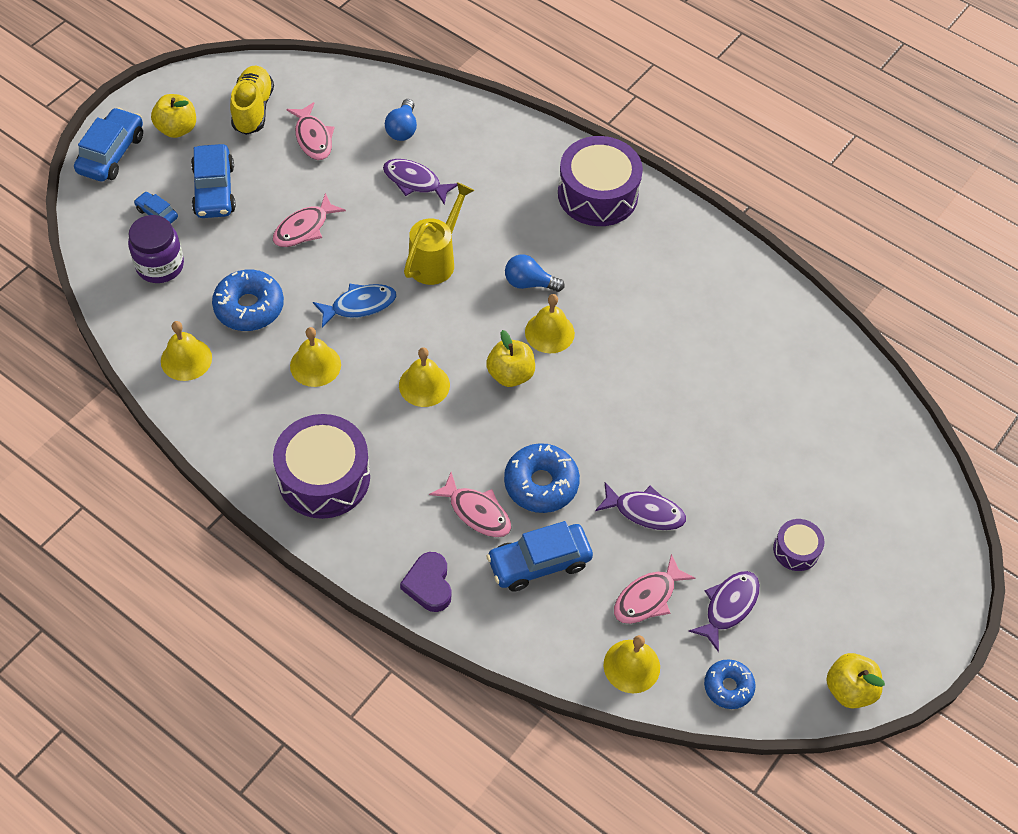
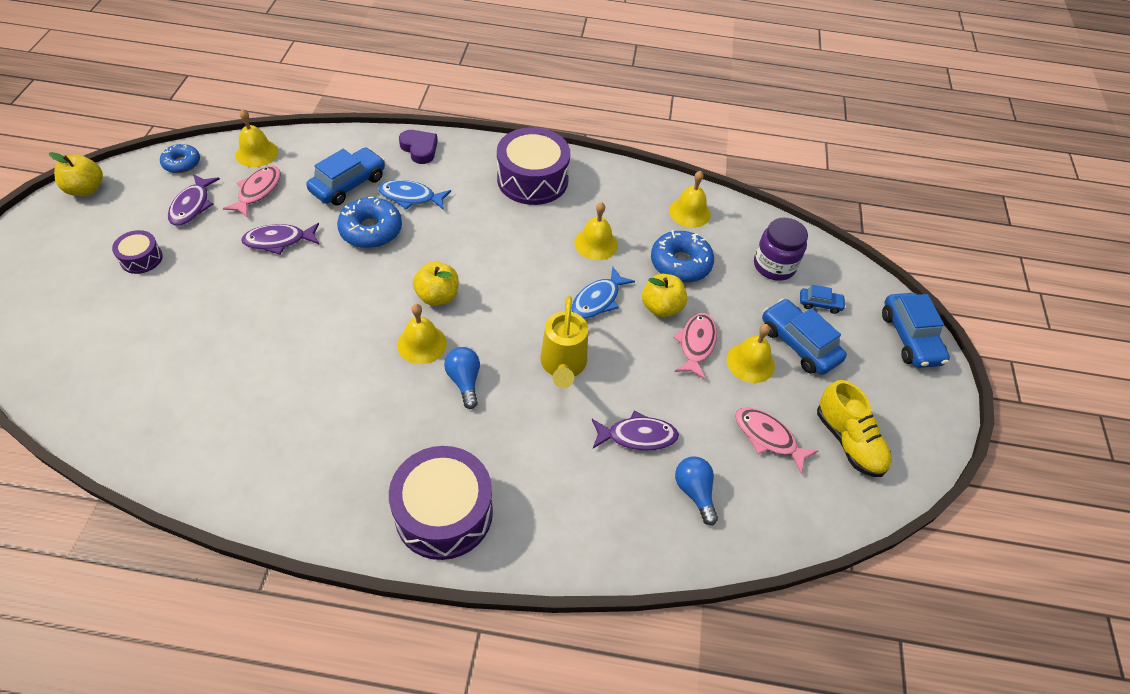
camera: 150 degrees right, 5 degrees down
(177, 129) = (888, 387): yellow apple -> yellow apple (661, 307)
(424, 385) = (503, 262): yellow bell -> yellow bell (750, 362)
(476, 512) = (410, 197): pink fish -> blue fish
(529, 283) = (464, 381): blue light bulb -> blue light bulb turned 90 degrees counterclockwise

